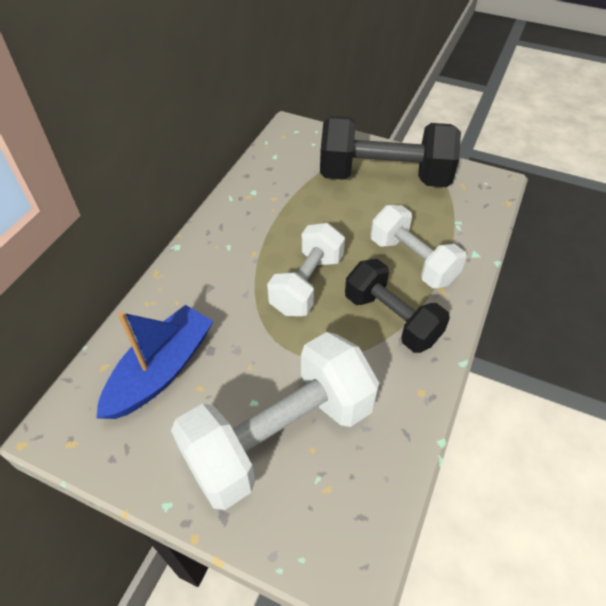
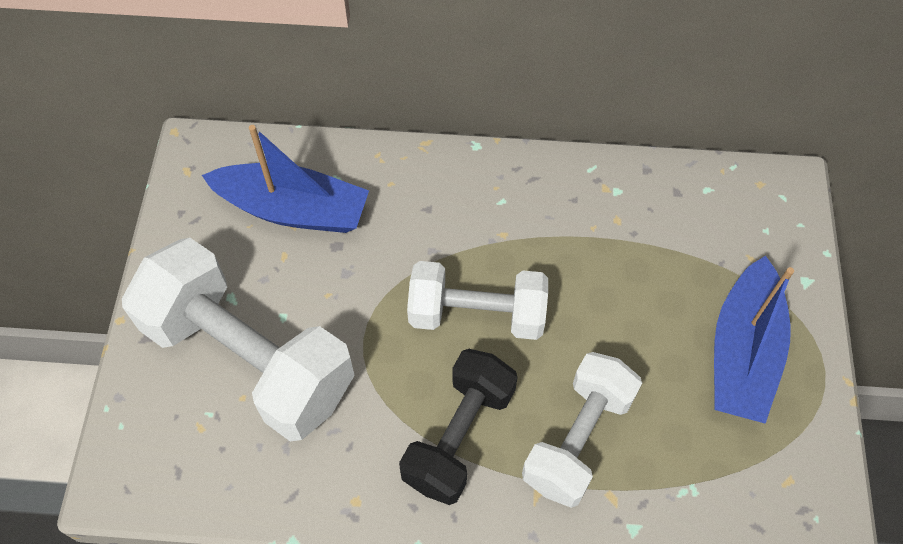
camera: 70 degrees right, 10 degrees up
(384, 177) = (742, 353): black dumbbell -> blue boat

